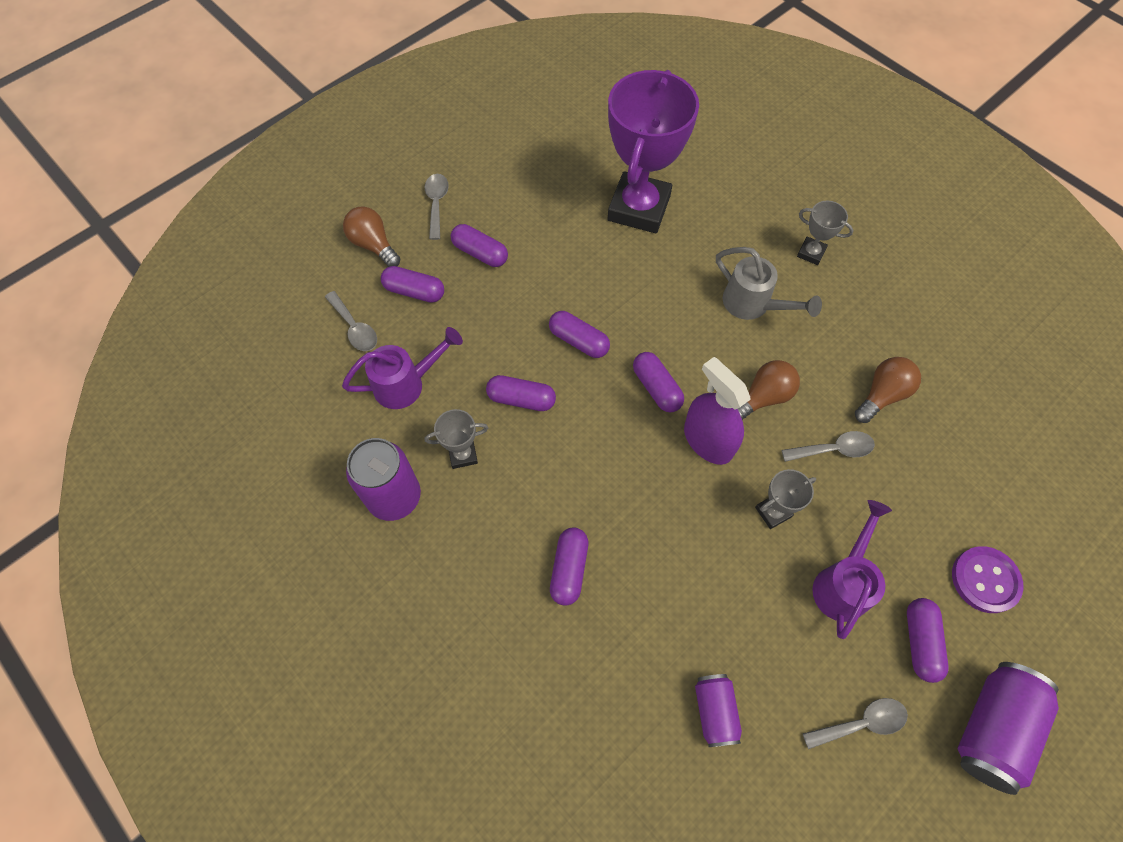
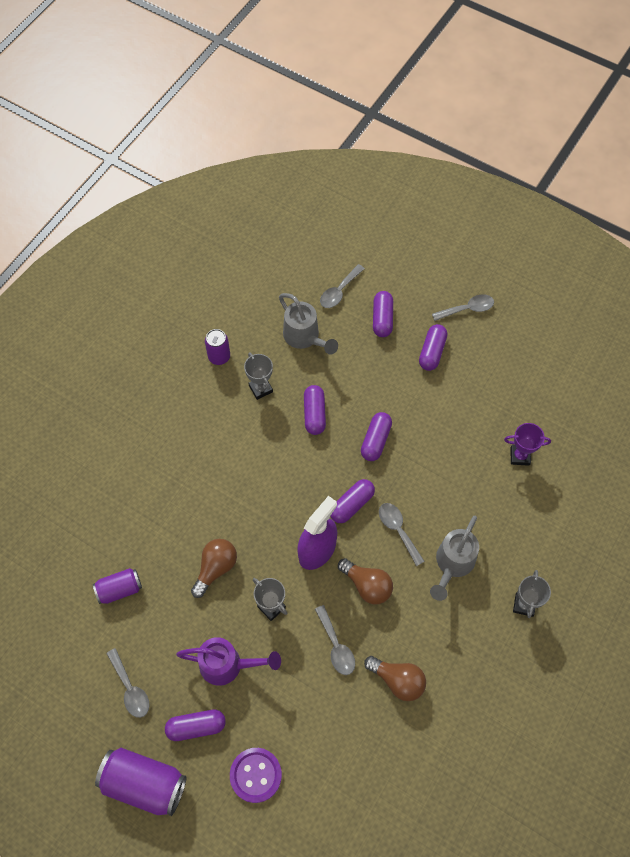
camera: 75 degrees right, 0 degrees up
(373, 245) = (413, 280): brown light bulb -> brown light bulb (215, 568)
(394, 497) = (219, 357): purple can -> purple can, size x0.59
(407, 384) = (305, 338): purple watering can -> grey watering can
(569, 569) = (195, 477): purple capsule -> none
(638, 208) = (520, 456): purple trophy -> purple trophy, size x0.42
(700, 347) = (398, 530): none -> grey spoon

